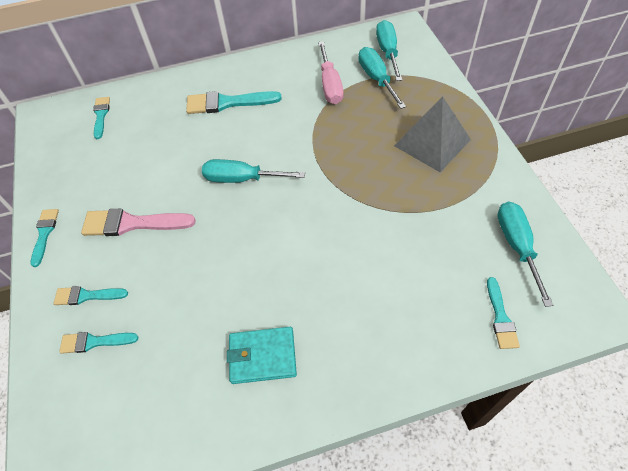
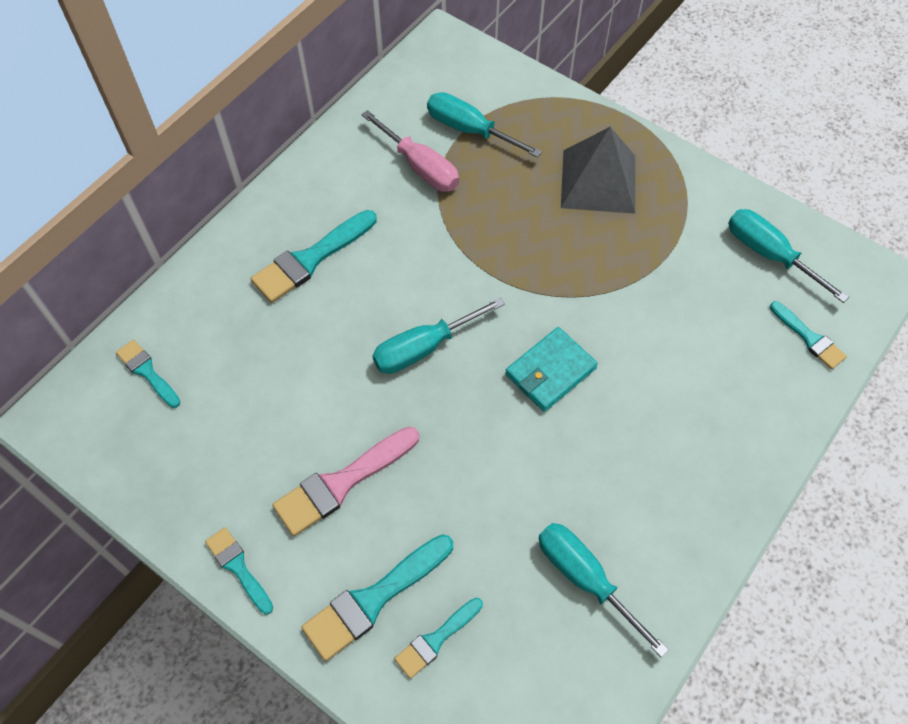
camera: 40 degrees left, 5 degrees up
(87, 296) = (373, 599): turquoise brush -> turquoise brush, size x1.68
(262, 356) = (628, 526): turquoise wallet -> turquoise wallet (550, 371)
(388, 52) = (452, 85): turquoise screwdriver -> turquoise screwdriver (585, 578)

